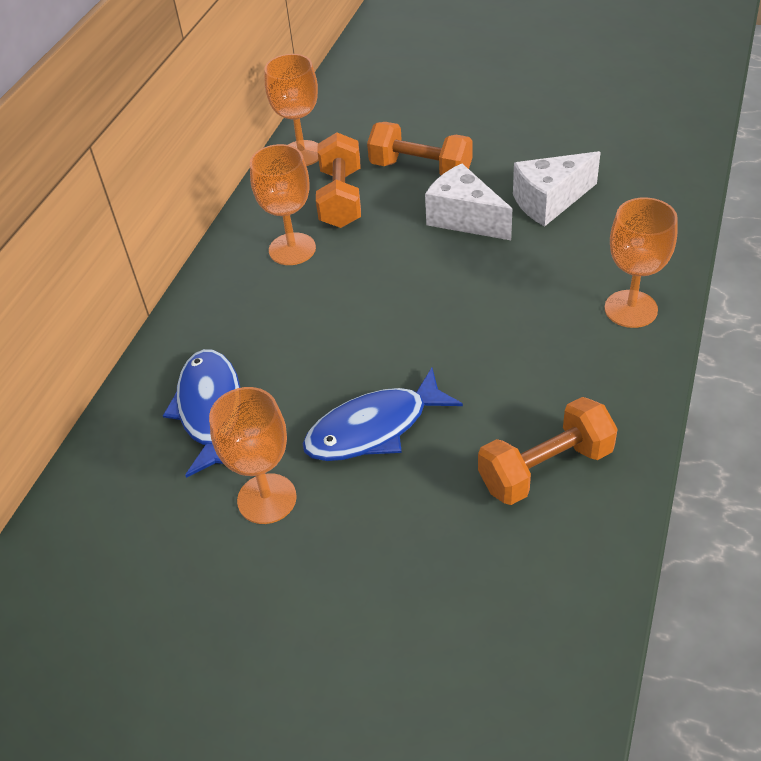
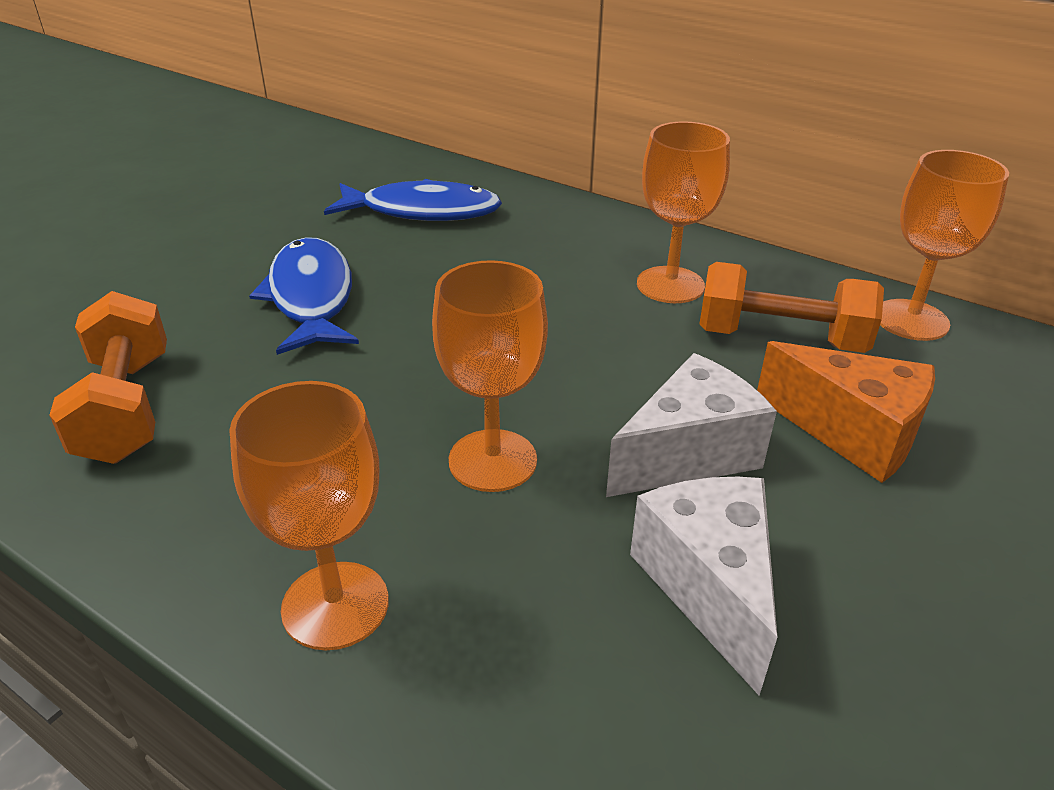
camera: 100 degrees right, 10 degrees down
(267, 499) = (281, 228): orange goblet -> orange goblet (492, 460)
(420, 169) = (852, 433): orange dumbbell -> orange cheese

